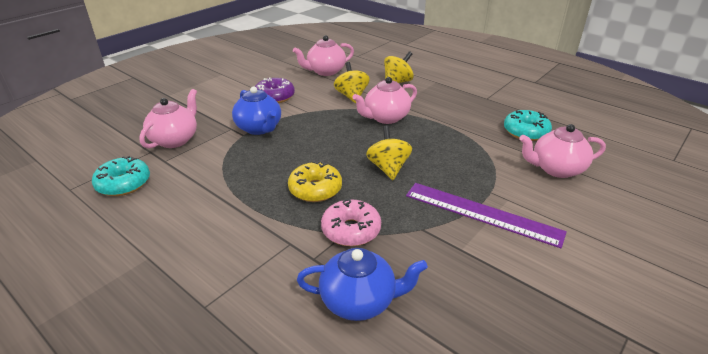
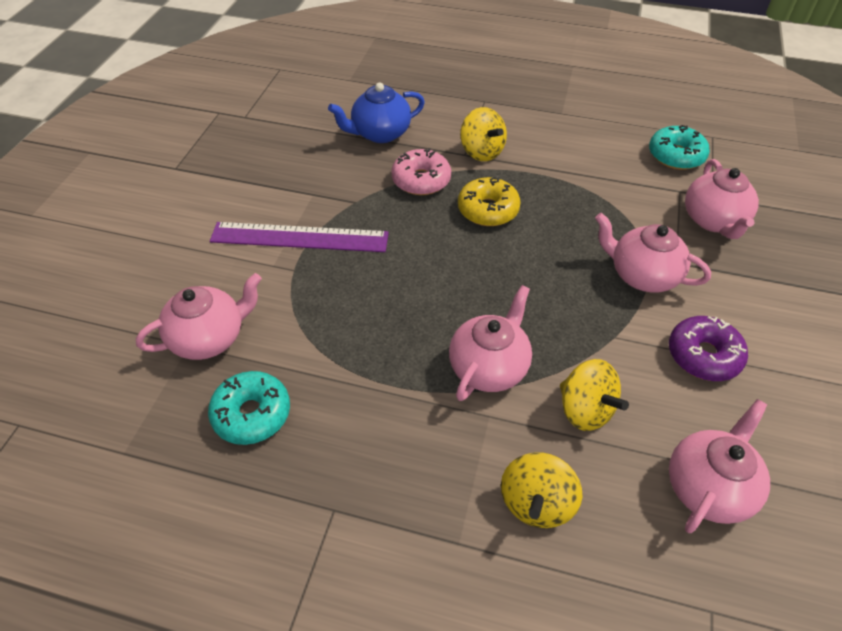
camera: 155 degrees right, 15 degrees up
(259, 128) = (642, 275): blue teapot -> pink teapot
(388, 168) = (428, 265): yellow spinning top -> yellow spinning top (481, 152)

